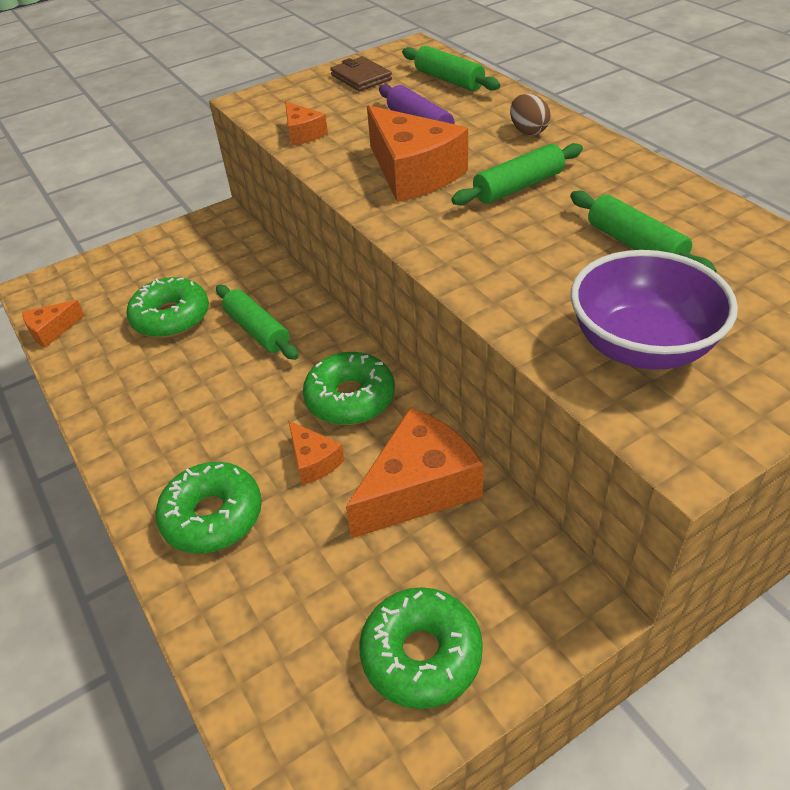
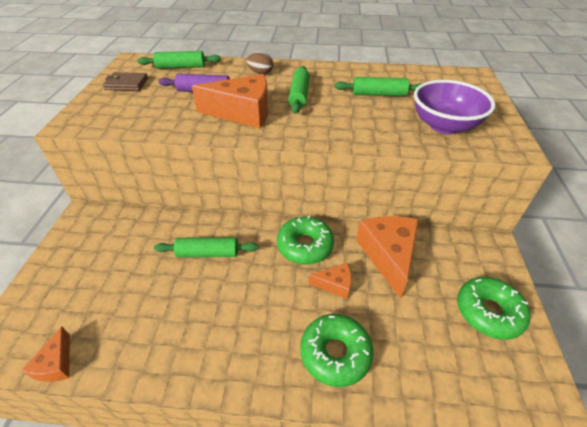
camera: 55 degrees left, 0 degrees up
(171, 317) = (141, 286): green donut -> none
(303, 134) = (144, 124): orange cheese -> none

